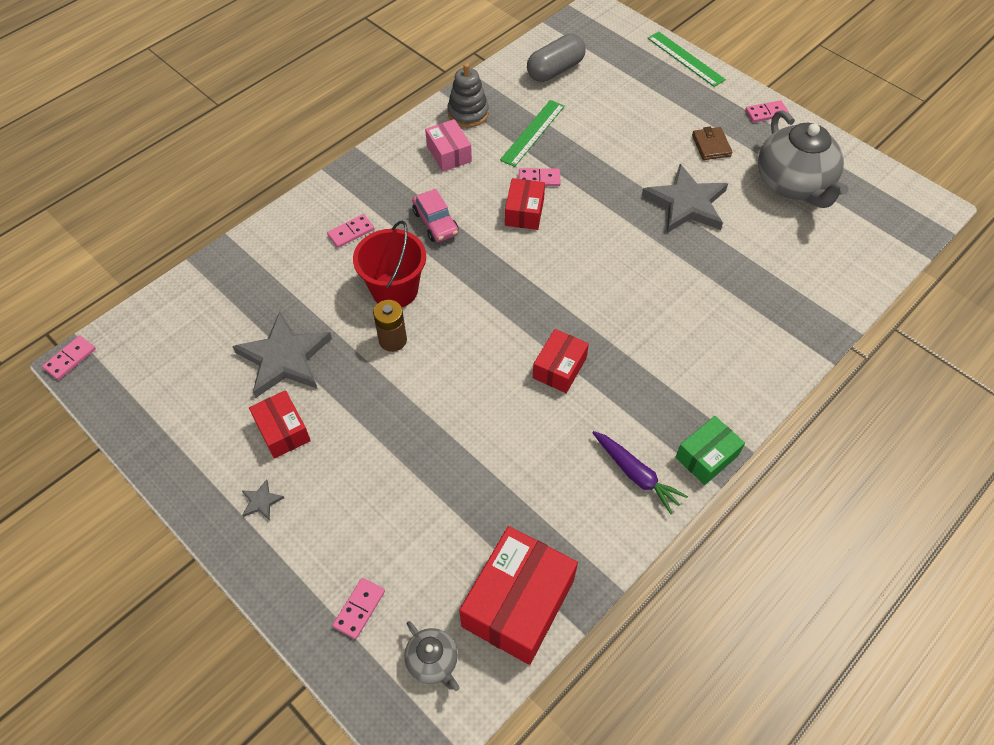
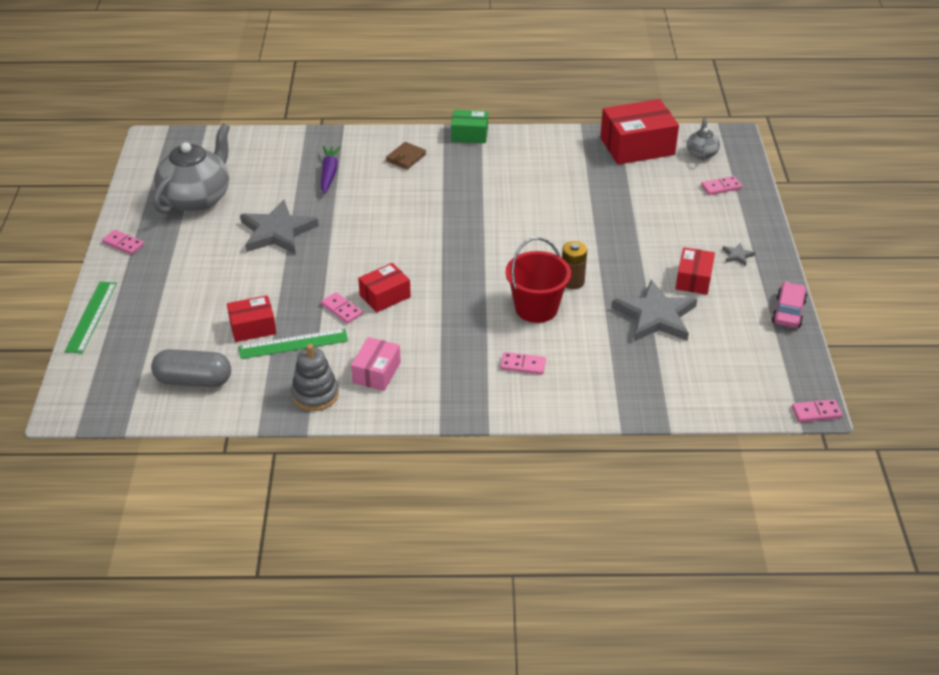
camera: 135 degrees left, 15 degrees down
(435, 223) = (454, 330): pink car -> pink car (788, 312)
(559, 368) = (490, 208): red box -> red box (253, 327)
(635, 474) = (515, 149): purple carrot -> purple carrot (329, 174)
(711, 145) = (197, 250): brown wallet -> brown wallet (406, 158)

